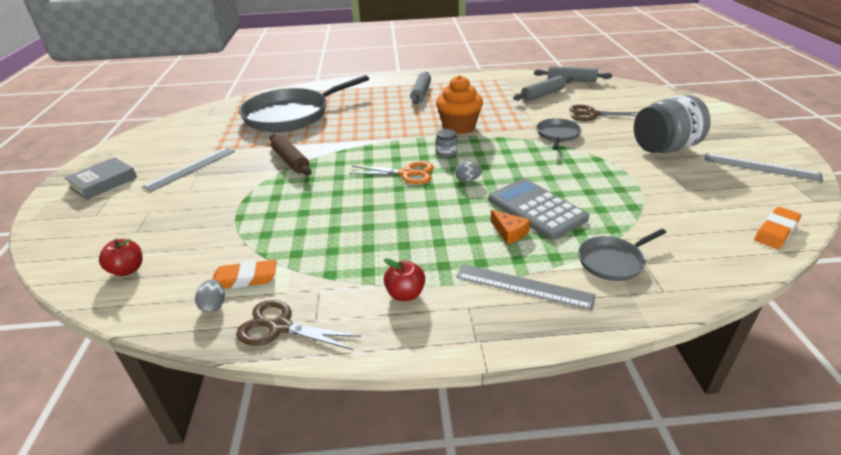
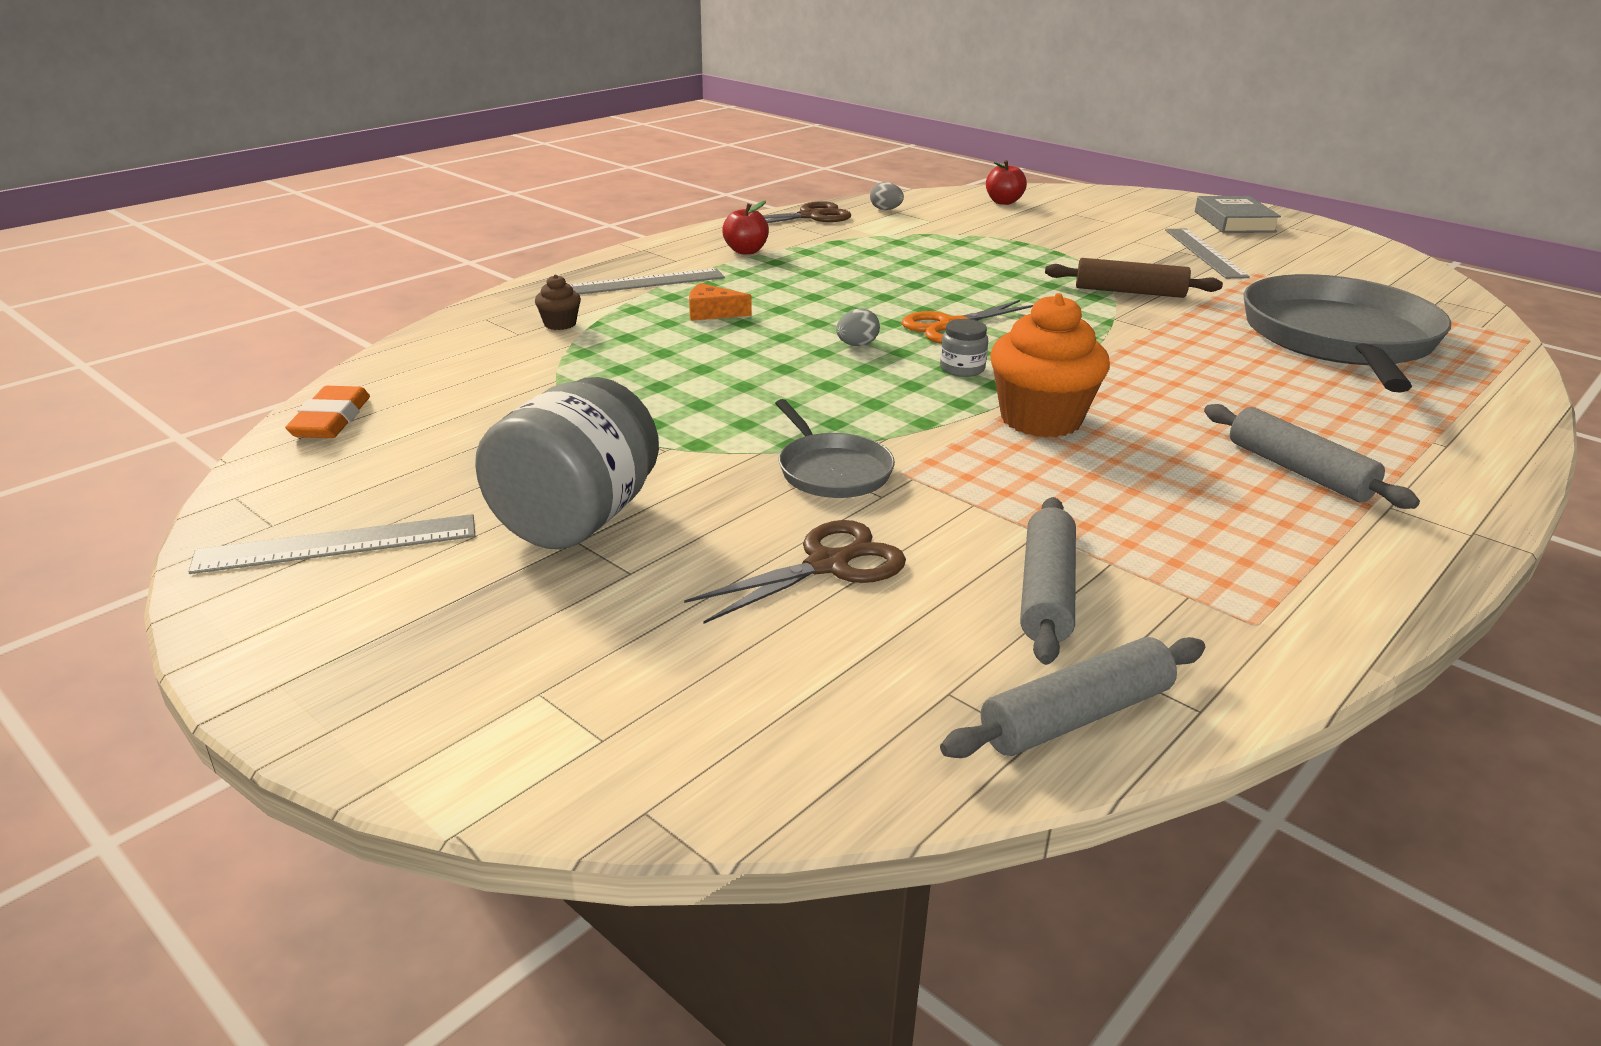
camera: 135 degrees right, 5 degrees down
(245, 279) = (900, 222): orange eraser -> none
(536, 209) = (709, 343): grey calculator -> none
(613, 261) = (560, 324): grey pan -> brown cupcake

